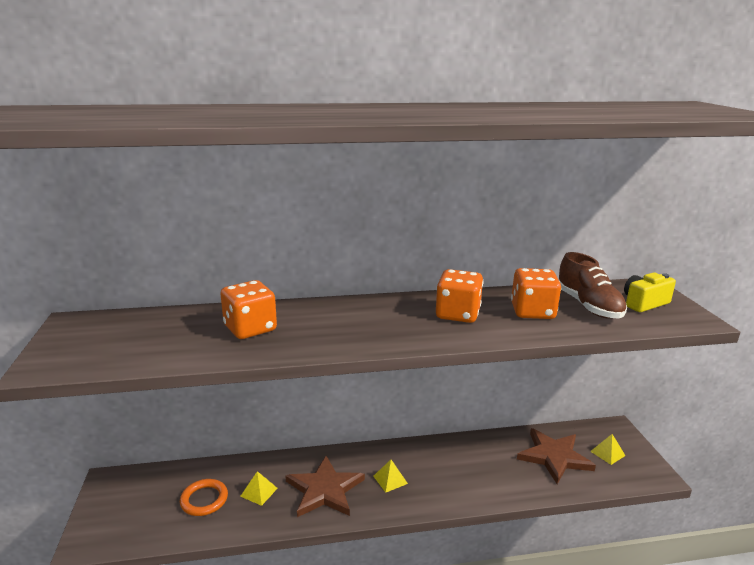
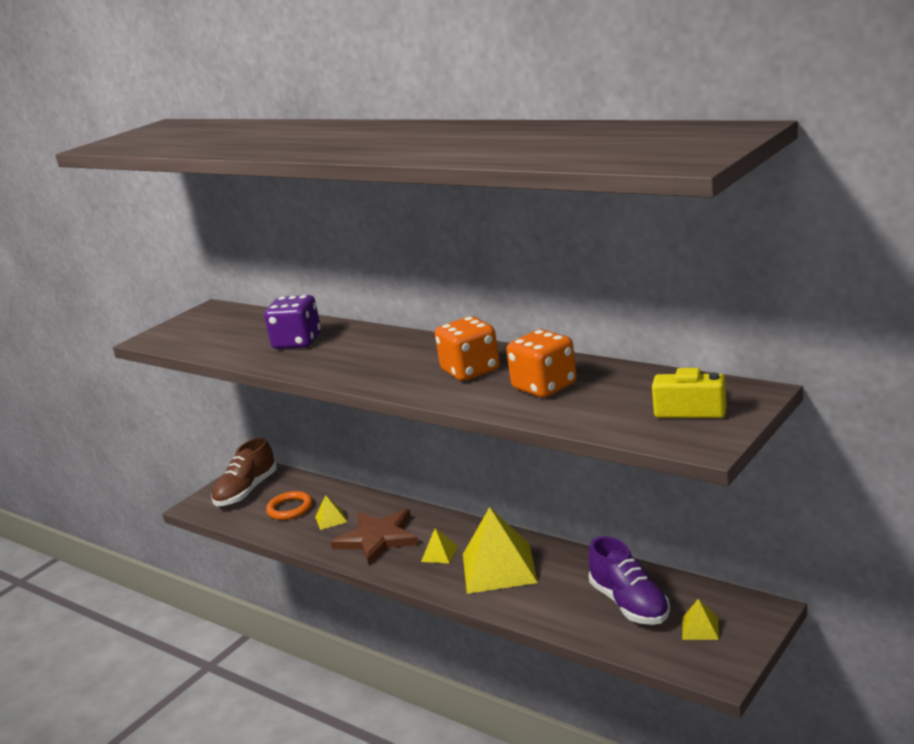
camera: 50 degrees right, 0 degrees up
(250, 329) = (297, 342): orange dice -> purple dice
(446, 470) = (499, 568): none -> yellow pyramid
(554, 457) = (629, 604): brown star -> purple shoe
(588, 306) = (617, 396): brown shoe -> brown shoe (246, 491)

